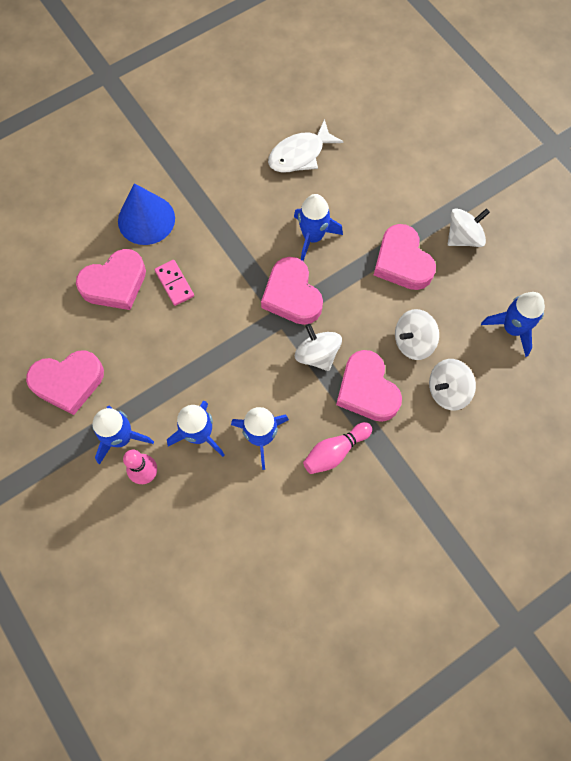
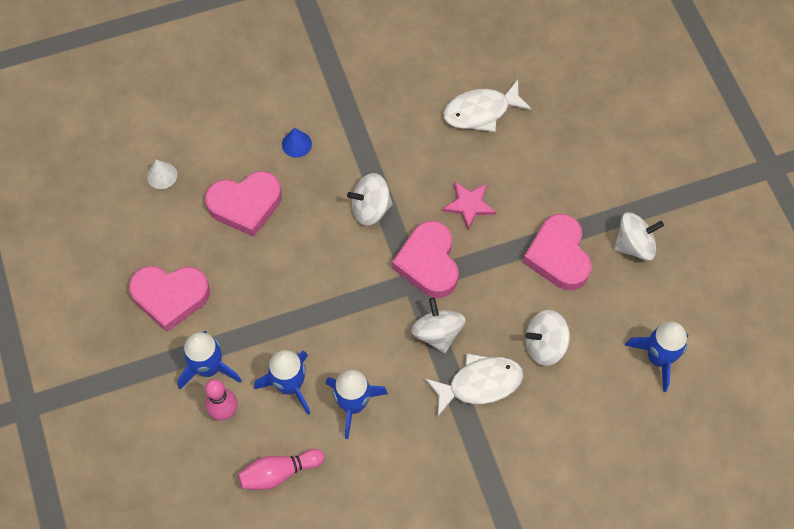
camera: 15 degrees right, 5 degrees down
(31, 275) = (162, 175): none -> white cone
(146, 219) = (296, 144): blue cone -> blue cone, size x0.48
(174, 283) = (307, 220): pink domino -> none
(313, 237) = (469, 205): blue rocket -> pink star
(335, 451) = (427, 439): pink bowling pin -> pink bowling pin (279, 472)
(367, 390) = (479, 384): pink heart -> white fish
(447, 390) = (566, 406): white spinning top -> white spinning top (370, 208)

